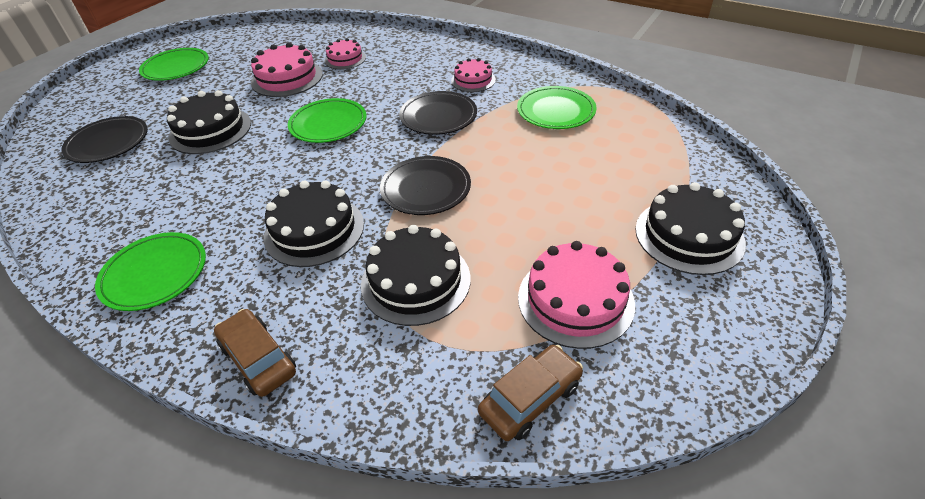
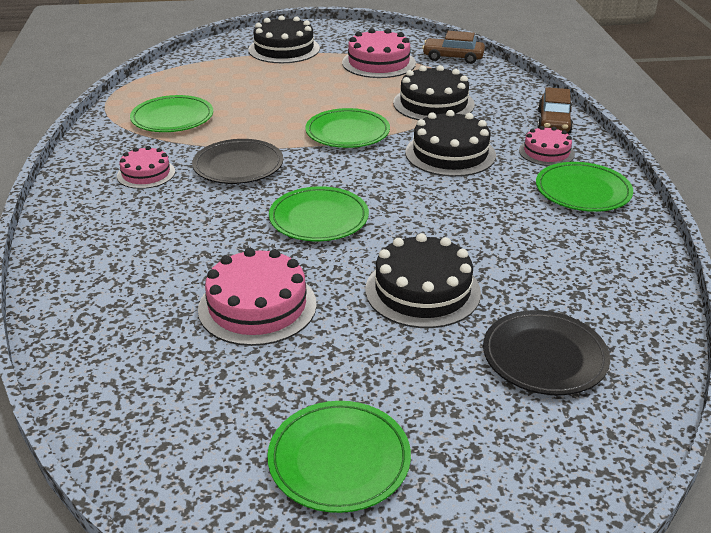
camera: 130 degrees left, 10 degrees down
(345, 59) = (162, 285): pink cake -> pink cake (546, 152)
(426, 189) = (347, 132): black plate -> green plate

